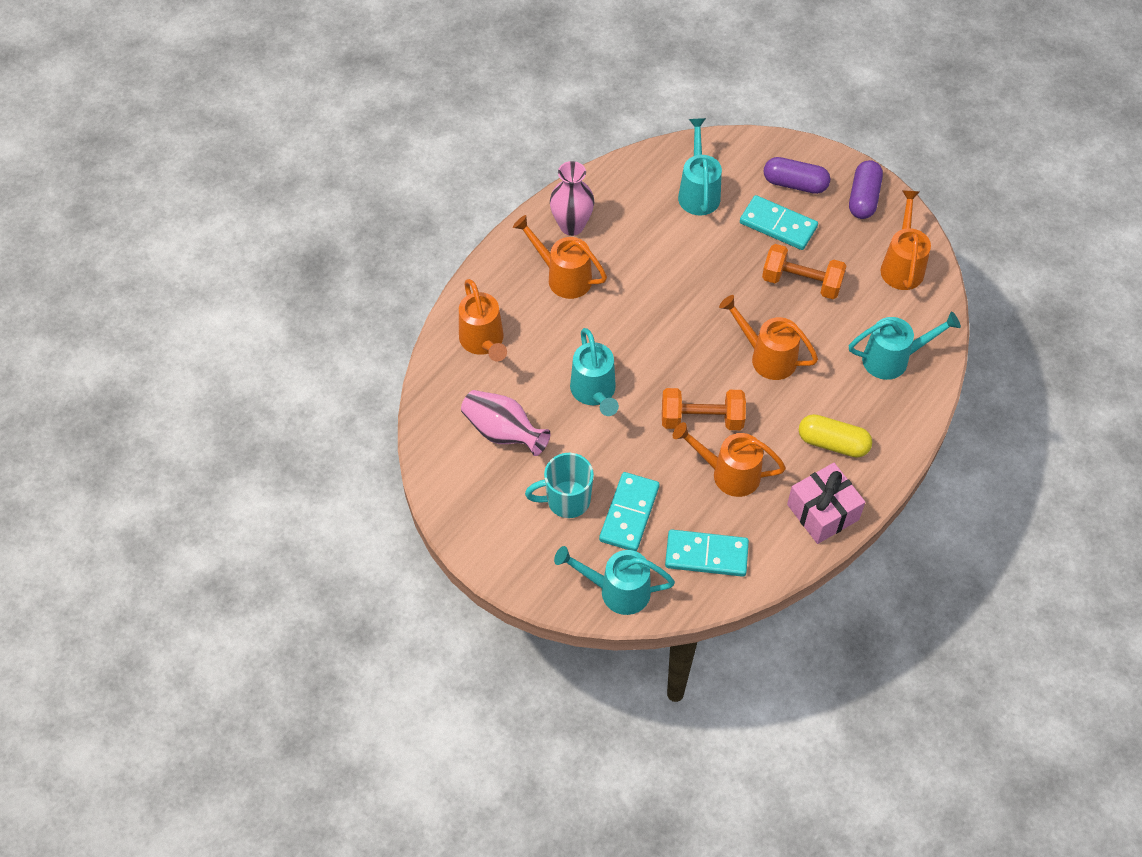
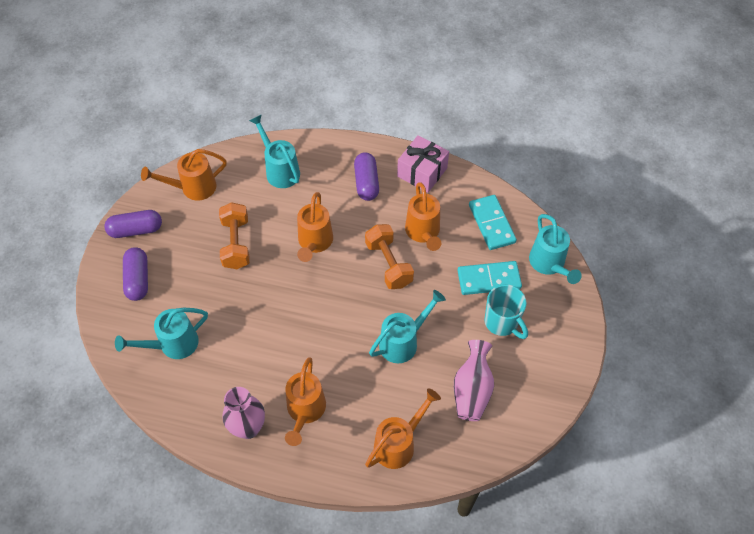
camera: 115 degrees left, 0 degrees up
(778, 225) = (185, 277): turquoise domino -> none
(833, 443) = (366, 183): yellow capsule -> purple capsule

